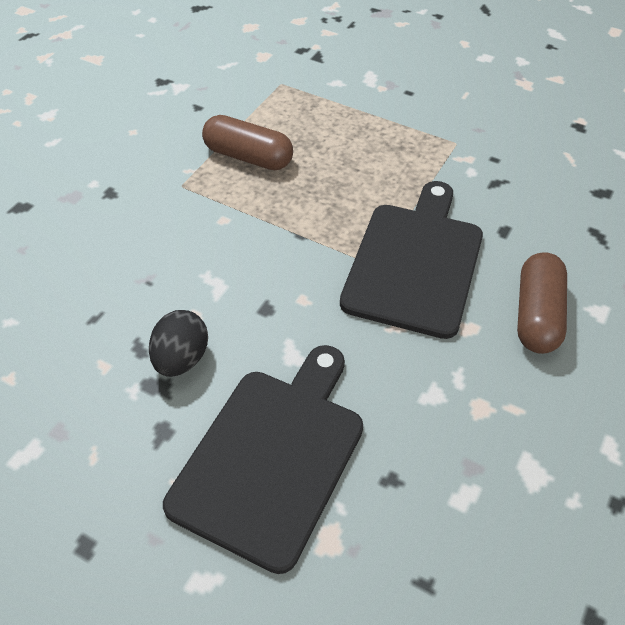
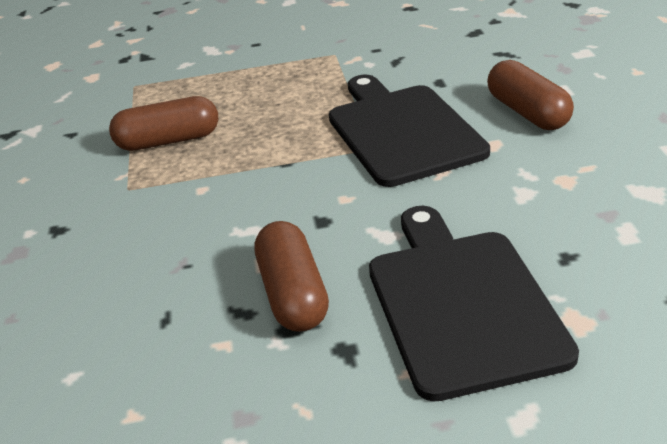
camera: 35 degrees left, 15 degrees down
(181, 359) = (293, 294): black egg -> brown capsule

